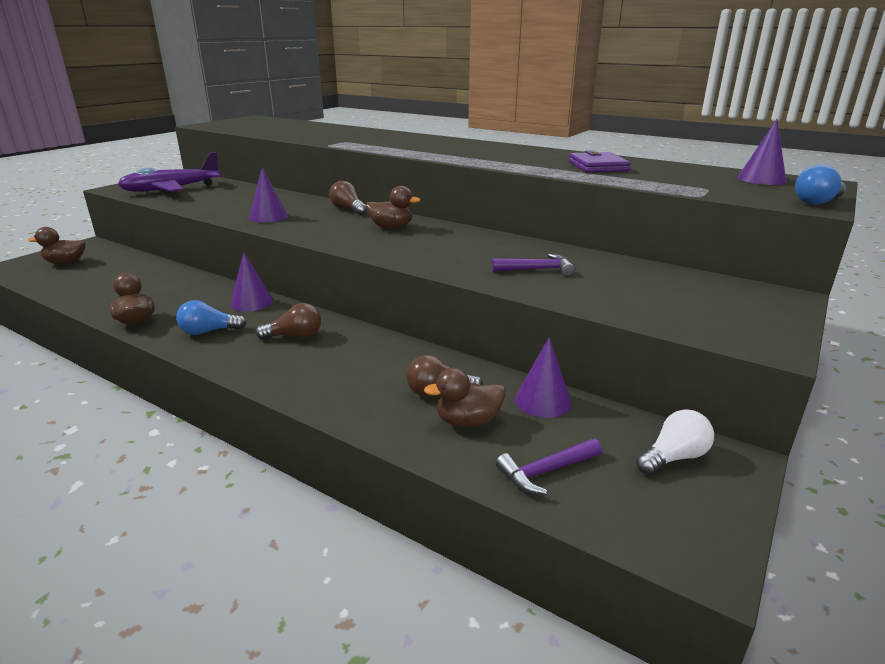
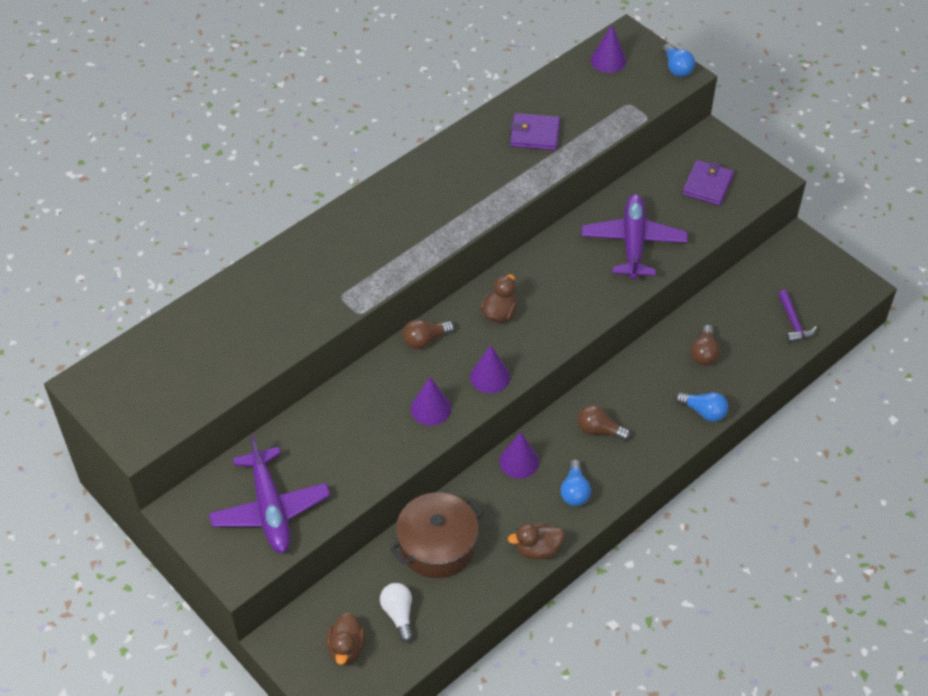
camera: 75 degrees left, 25 degrees up
(157, 281) = (437, 545): none -> brown pot
(295, 336) = (599, 430): brown light bulb -> brown light bulb turned 75 degrees counterclockwise
(334, 401) = (704, 412): none -> blue light bulb
(468, 421) = (740, 345): brown duck -> none
(537, 269) = (633, 243): purple hammer -> purple plane
(542, 401) = (725, 302): purple cone -> purple cone (490, 377)
(674, 457) = (791, 264): white light bulb -> white light bulb (398, 614)
(689, 301) = (707, 185): none -> purple wallet

